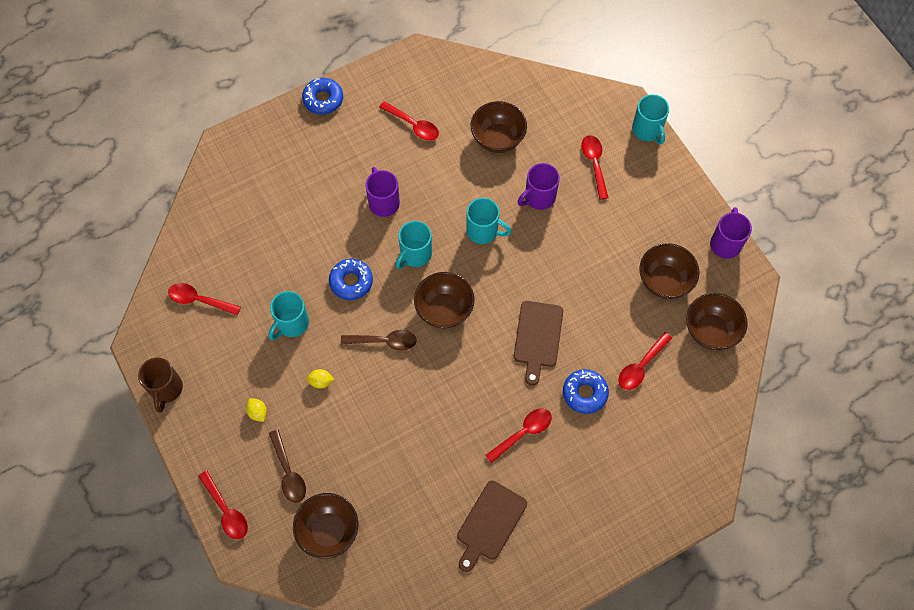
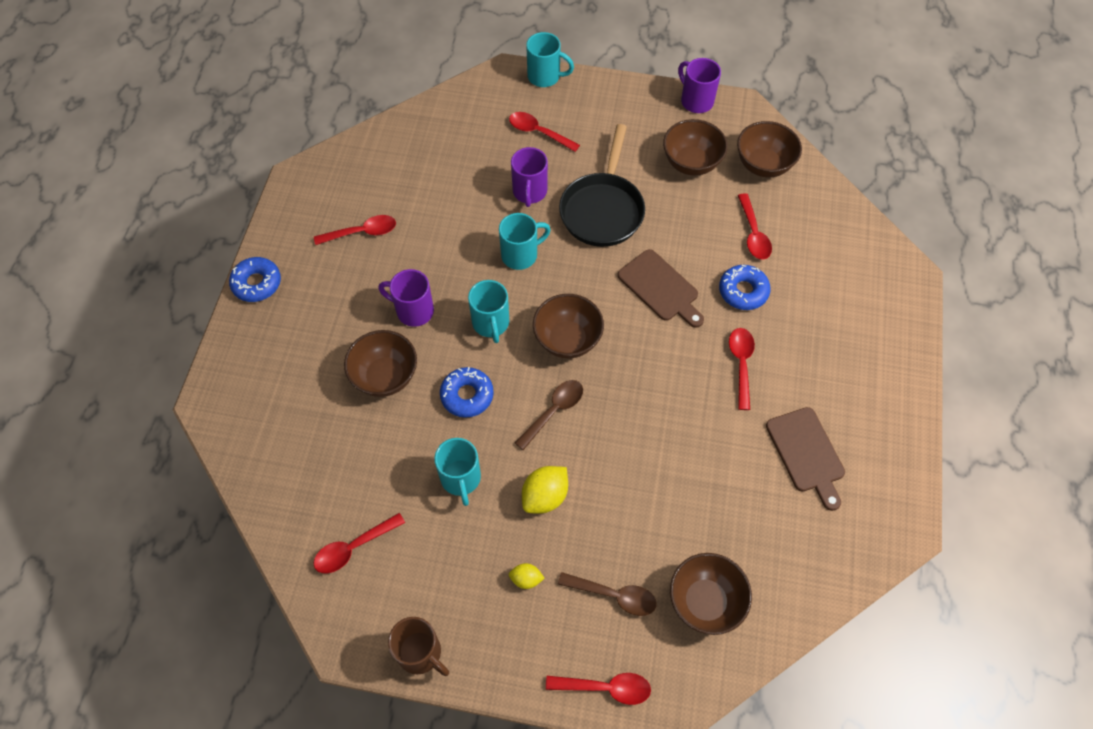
camera: 50 degrees left, 5 degrees down
(321, 381) = (545, 496): yellow lemon -> yellow lemon, size x1.76
(497, 139) = (443, 181): brown bowl -> brown bowl (385, 376)
(568, 253) = (602, 209): none -> black pan

